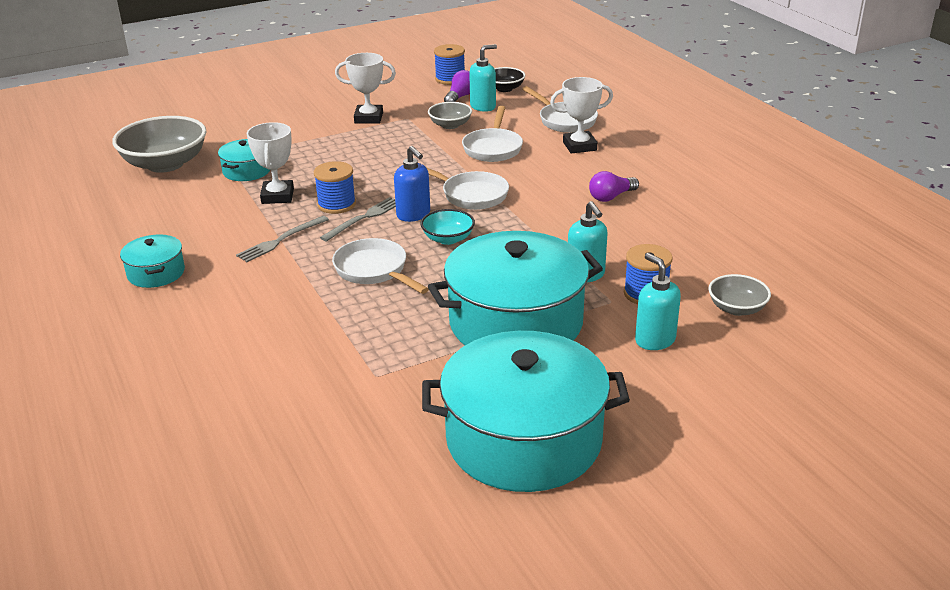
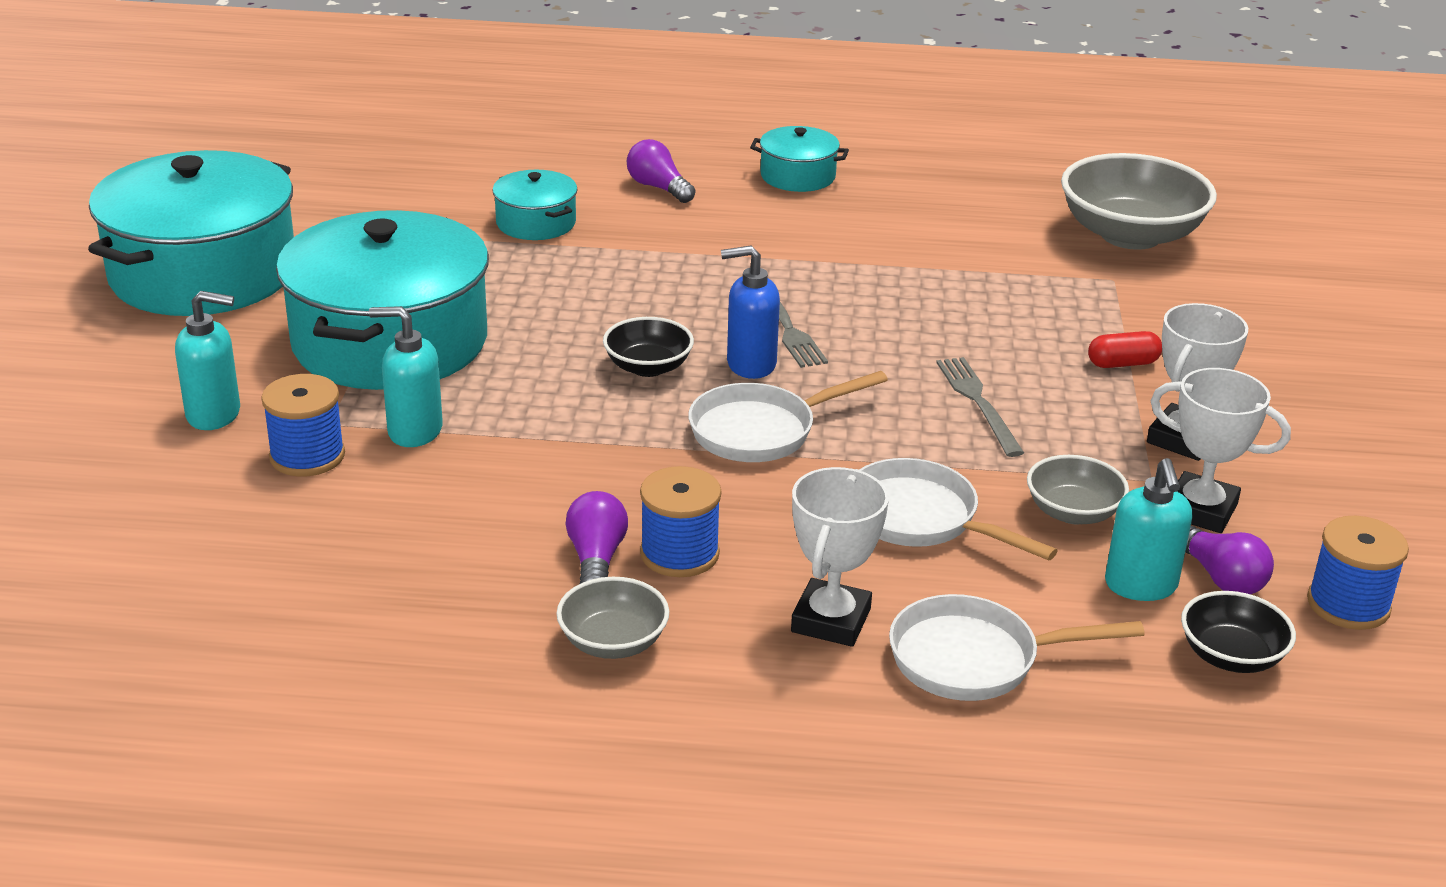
camera: 120 degrees right, 0 degrees up
(215, 315) = (658, 188): none -> purple light bulb
(247, 171) = (1045, 284): turquoise pot -> turquoise pot (536, 223)
(277, 196) = (930, 286): white trophy -> white trophy (1200, 510)
(281, 240) = (791, 258): grey fork -> grey fork (978, 402)
(314, 139) = (1123, 364): none -> red capsule
(336, 204) = (853, 319): blue spool -> blue spool (679, 554)
(374, 271) = (632, 293): white pan -> none
(448, 239) = (648, 367): turquoise bowl -> black bowl
(736, 308) = (169, 509): grey bowl -> grey bowl (613, 642)

